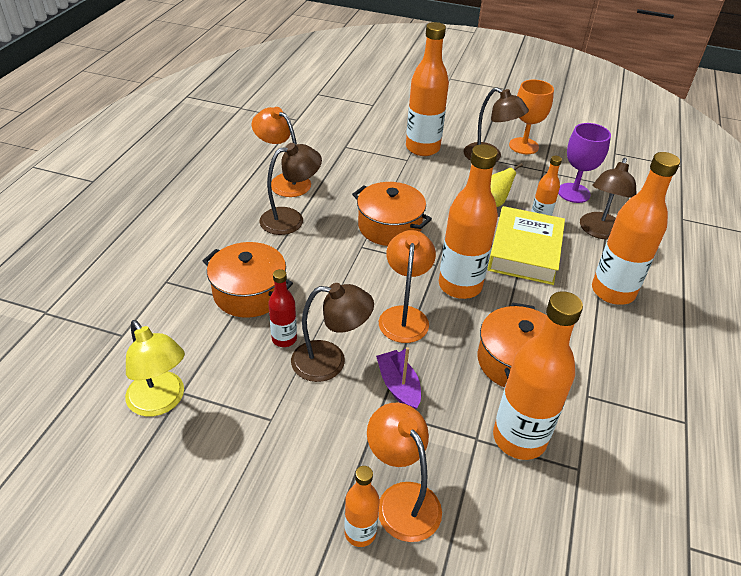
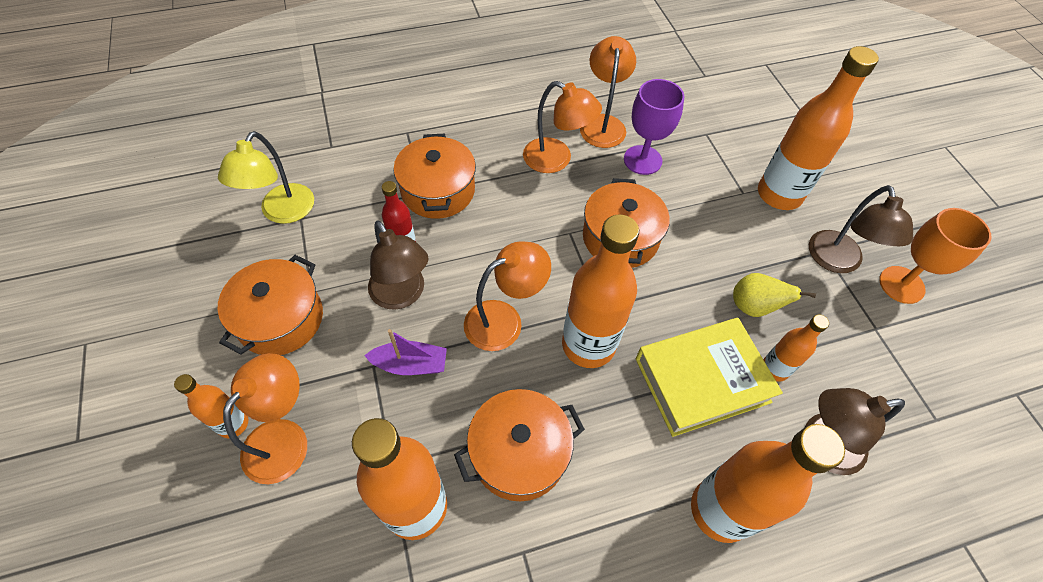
camera: 55 degrees right, 15 degrees up
(280, 452) = (280, 319): none -> orange pot
(291, 219) = (556, 160): brown lamp -> orange lamp
(398, 386) = (411, 364): purple boat -> purple boat turned 60 degrees clockwise
(573, 193) = (868, 382): purple goblet -> purple goblet (642, 160)

